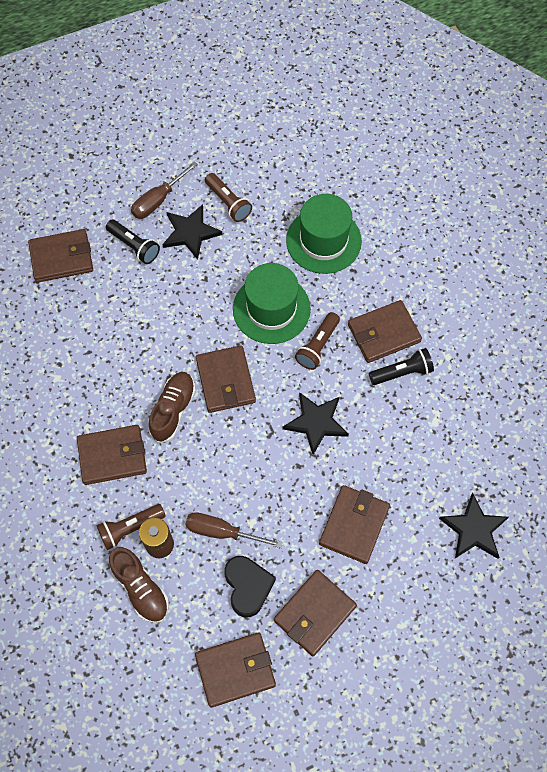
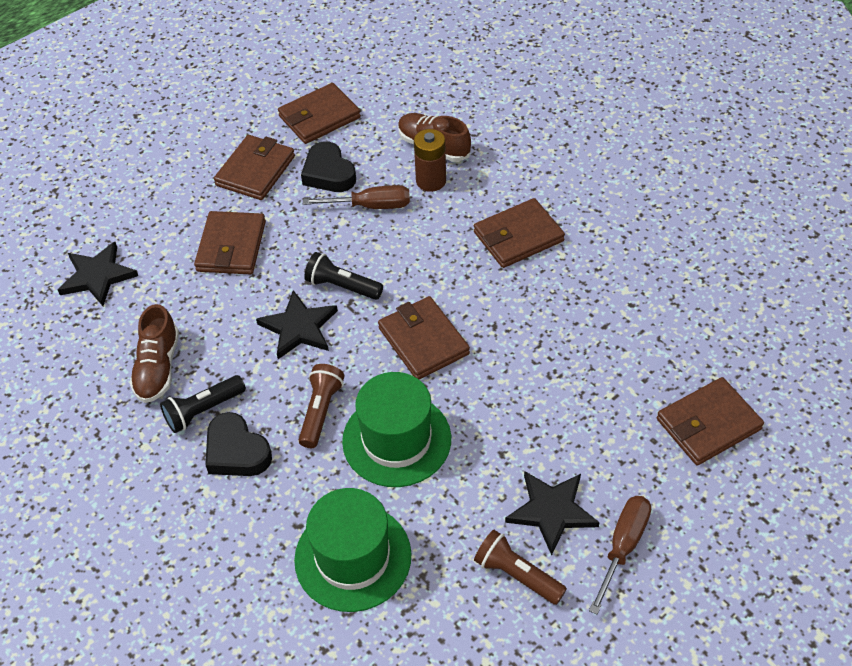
camera: 165 degrees right, 15 degrees down
(130, 528) = (467, 185): brown flashlight -> none
(134, 246) = (620, 468): black flashlight -> black flashlight (342, 286)
(173, 410) = (472, 295): brown shoe -> brown shoe (158, 367)
(383, 333) = (236, 451): brown wallet -> black heart

